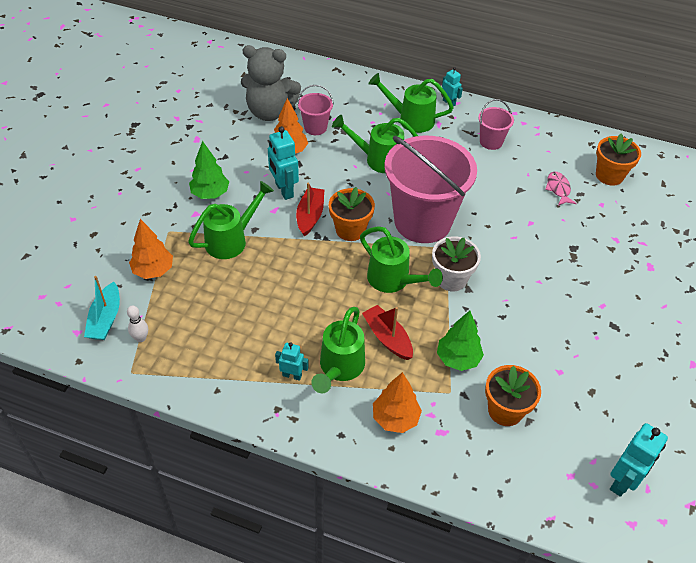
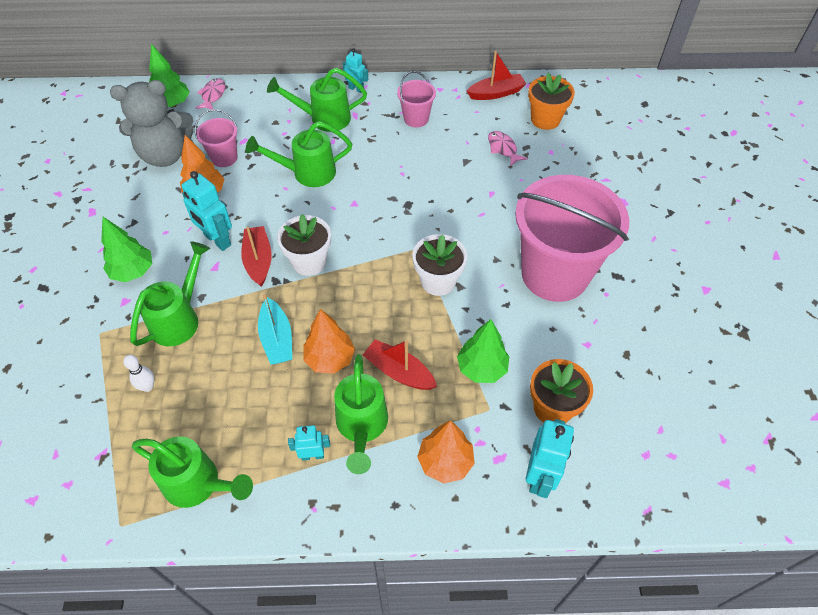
camera: 20 degrees left, 5 degrees up
(106, 319) = (62, 470): turquoise boat -> turquoise boat (277, 339)
(141, 338) = (116, 477): white bowling pin -> white bowling pin (147, 387)
(153, 271) = (99, 388): orange tree -> orange tree (330, 359)
(291, 73) = (173, 104): none -> green tree
(326, 75) = (213, 95): none -> pink fish
(350, 230) = (309, 262): orange flower pot -> white flower pot
(393, 280) = (378, 304): green watering can -> green watering can (198, 484)
(422, 222) = (382, 227): pink bucket -> pink bucket (554, 274)
(574, 140) = (496, 93): none -> red boat
(623, 481) = (697, 440): turquoise robot -> turquoise robot (540, 477)

